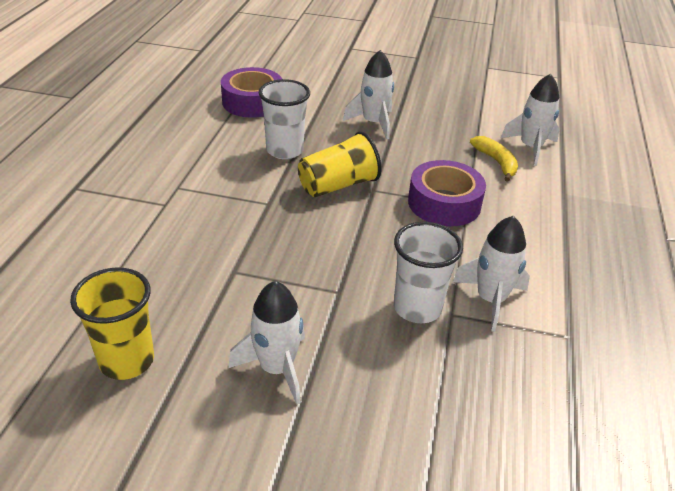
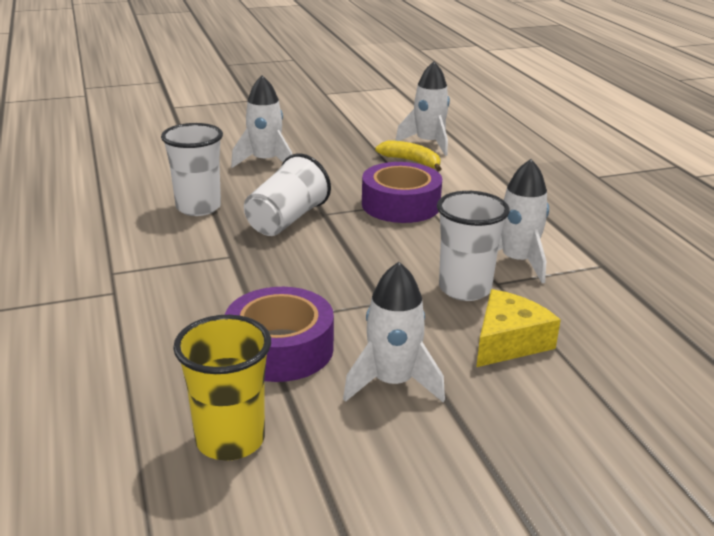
camera: 30 degrees left, 10 degrees down
(252, 102) = (114, 176): purple tape -> purple tape (280, 348)
(338, 185) = (286, 220): yellow cup -> white cup
(403, 375) = (508, 342): none -> yellow cheese

